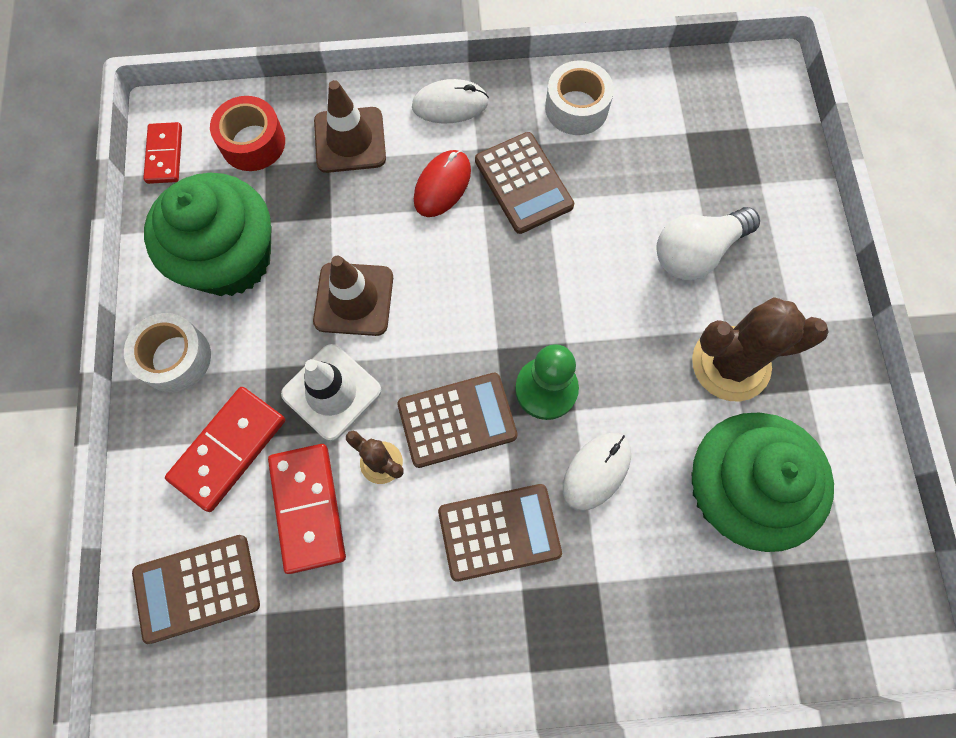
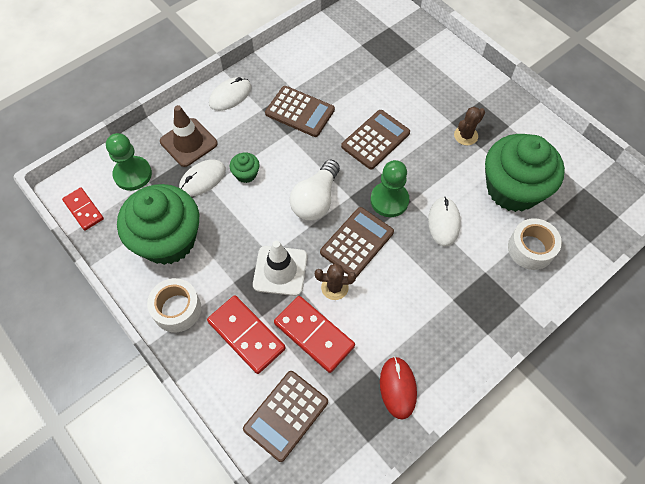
camera: 35 degrees left, 10 degrees down
(229, 449) = (246, 335): red domino -> red domino turned 45 degrees counterclockwise
(253, 143) = (133, 174): red tape -> green pawn
(330, 202) = (202, 179): none -> white mouse
(354, 299) = (255, 218): brown traffic cone -> none
(388, 230) = (246, 174): none -> green cupcake
(442, 185) = (258, 136): red mouse -> red mouse (398, 388)
(499, 532) = (420, 280): brown calculator -> brown calculator (375, 140)
(576, 108) = (298, 62): white tape -> white tape (530, 249)
(696, 252) = (410, 95): white light bulb -> white light bulb (316, 200)
(730, 364) = (466, 135): brown cactus -> brown cactus, size x0.52

